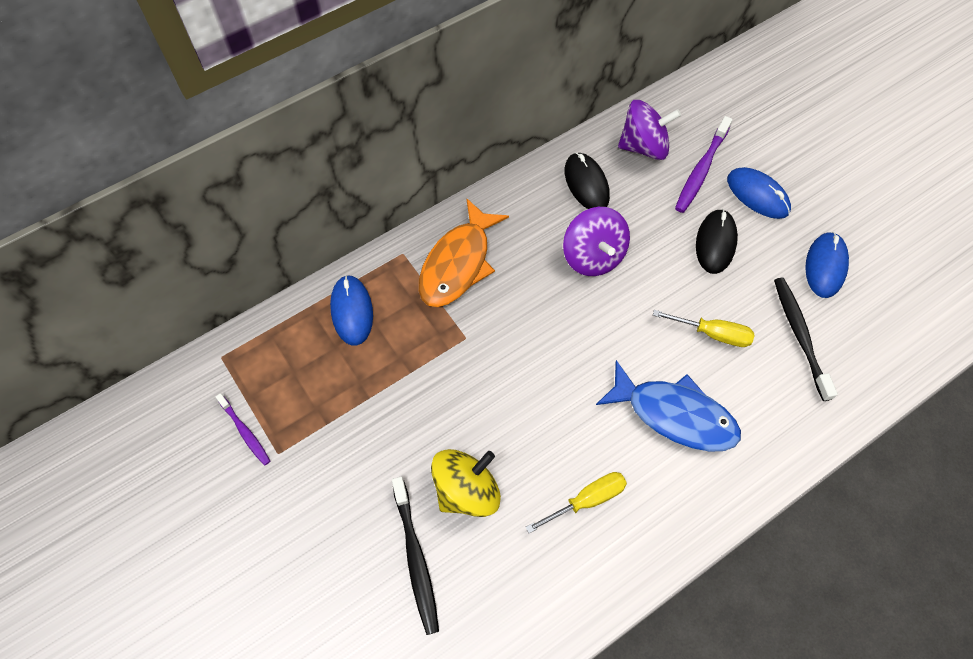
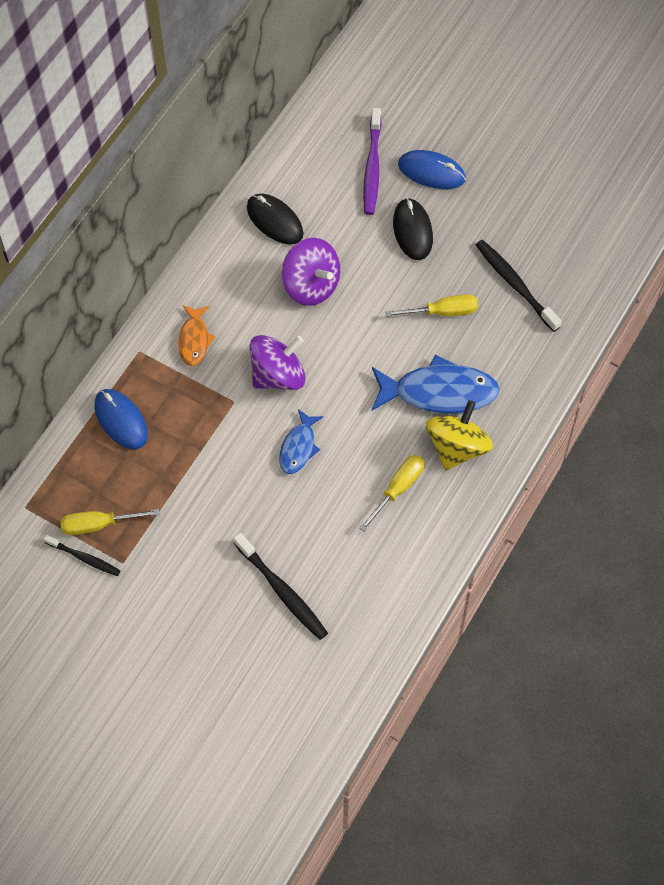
camera: 25 degrees left, 0 degrees up
(245, 432) = (84, 558): purple toothbrush -> black toothbrush
(275, 404) = (97, 525): none -> yellow screwdriver
(458, 263) = (194, 340): orange fish -> orange fish, size x0.56
(466, 490) = (297, 523): yellow spinning top -> yellow spinning top (457, 447)
(506, 411) = (298, 447): none -> blue fish
(644, 146) = (311, 164): purple spinning top -> purple spinning top (278, 375)
(825, 266) = (514, 215): blue mouse -> none

